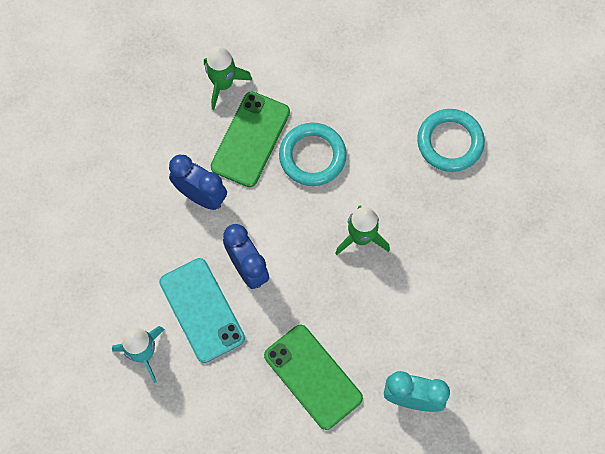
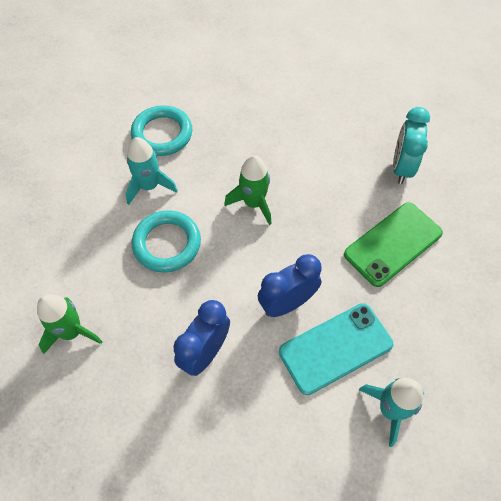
camera: 90 degrees left, 10 degrees down
(250, 139) = (142, 302): green phone -> none
(380, 135) = (149, 186): none -> turquoise rocket

